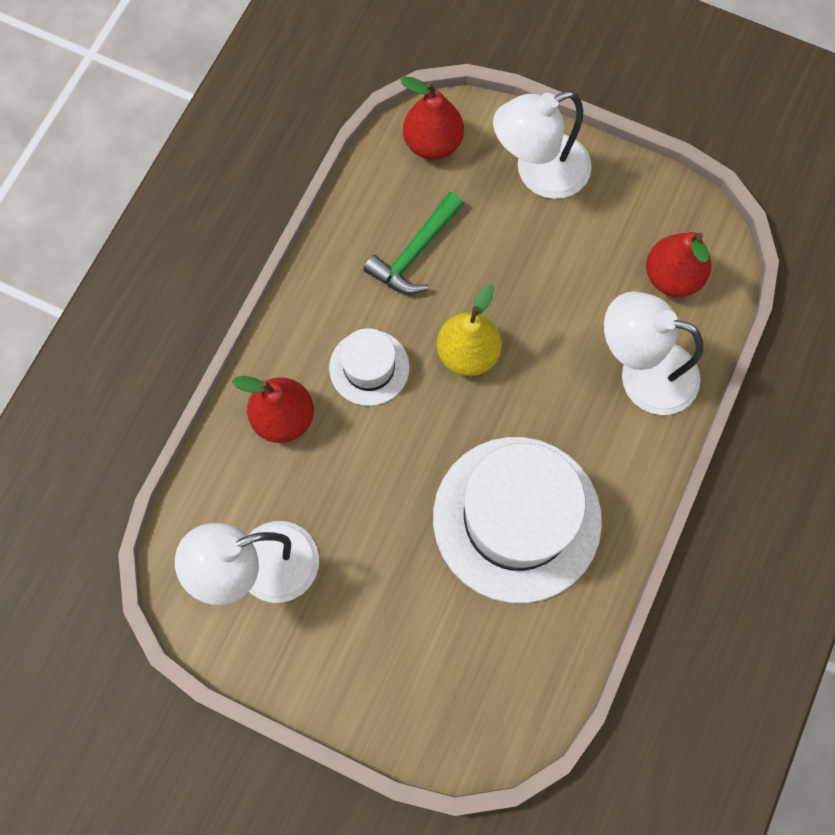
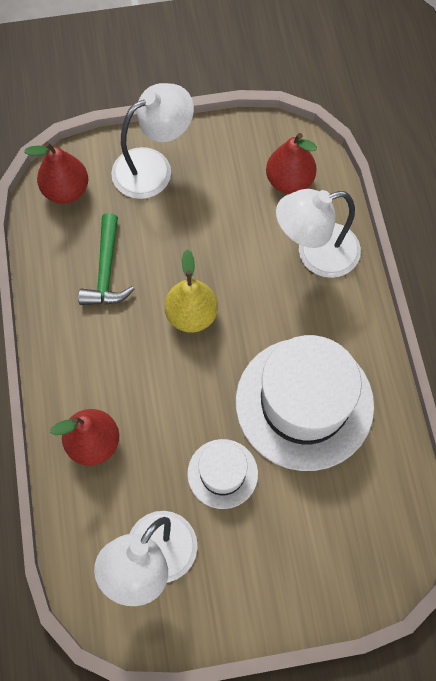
camera: 35 degrees left, 5 degrees down
(369, 367) = (130, 368): white hat -> white hat (222, 473)
(539, 173) = (153, 167): white lamp -> white lamp turned 150 degrees counterclockwise

